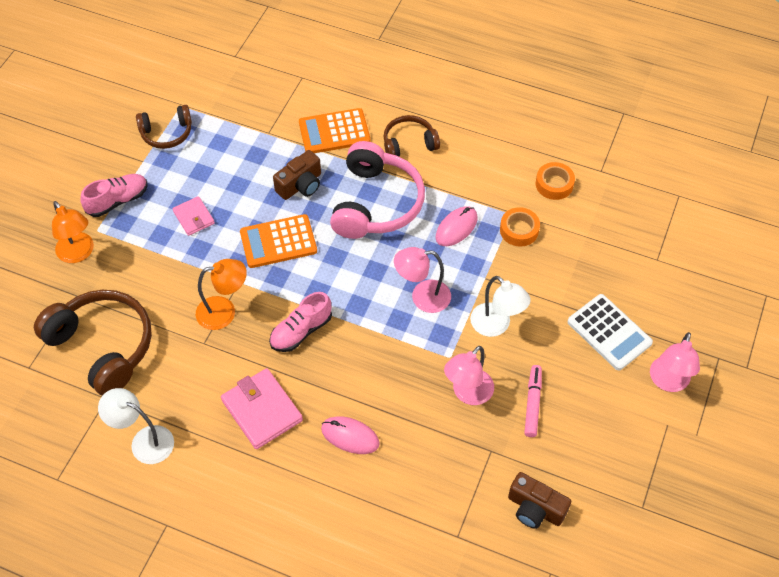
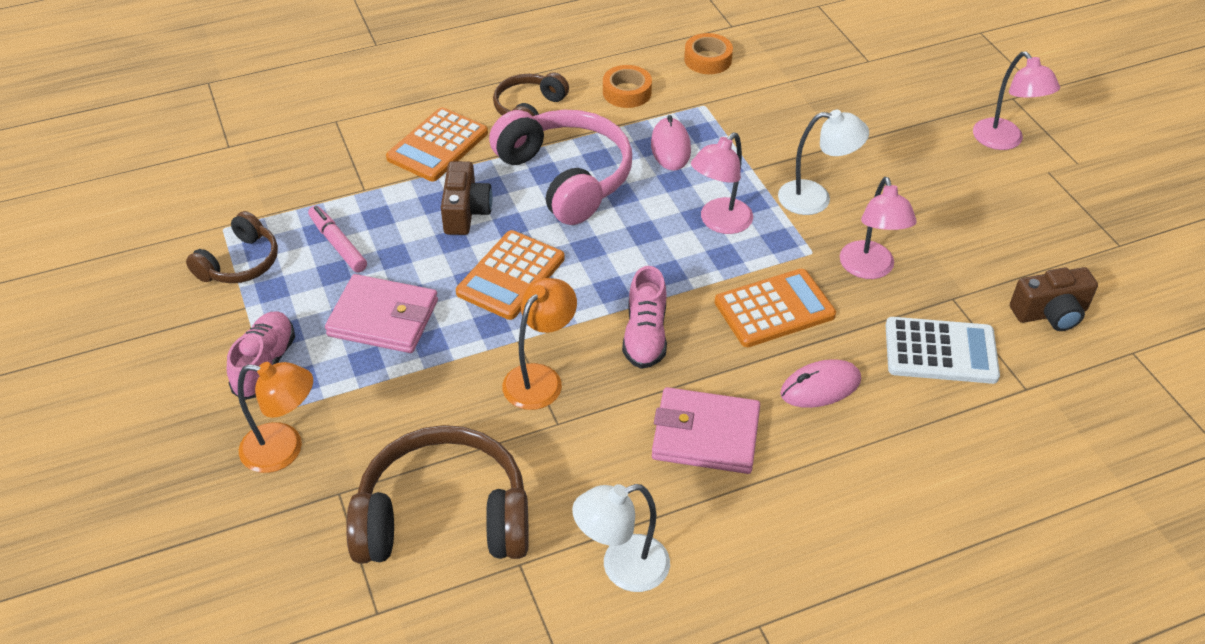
camera: 45 degrees left, 10 degrees down
(194, 217) = (383, 318): pink wallet -> pink wallet, size x1.68
(384, 372) = (774, 309): none -> orange calculator
(519, 230) = (728, 113): orange tape -> orange tape (627, 92)
(532, 403) = (931, 235): pink marker -> pink marker (338, 244)
(609, 332) = (910, 138): white calculator -> white calculator (940, 351)

